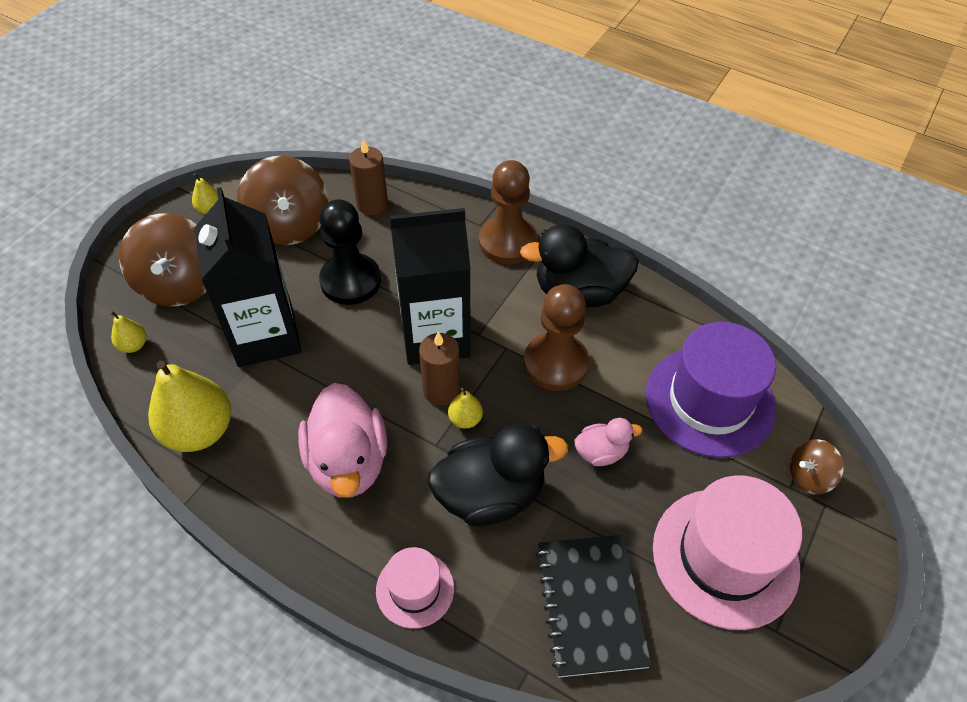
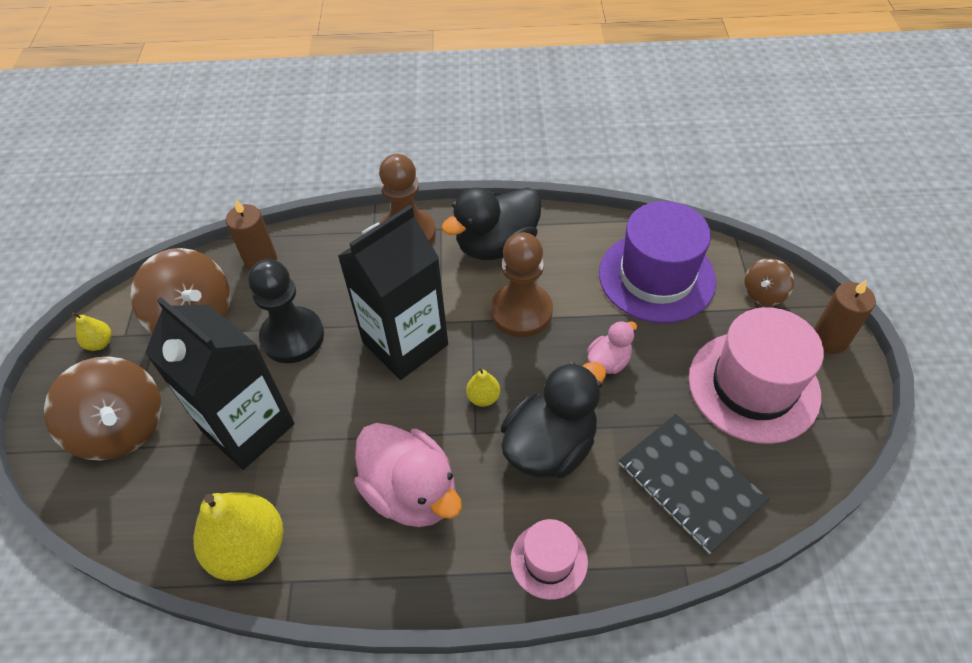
camera: 30 degrees left, 0 degrees up
(133, 345) = (117, 510): yellow pear -> none
(441, 390) = (445, 385): brown candle -> brown candle (829, 339)

